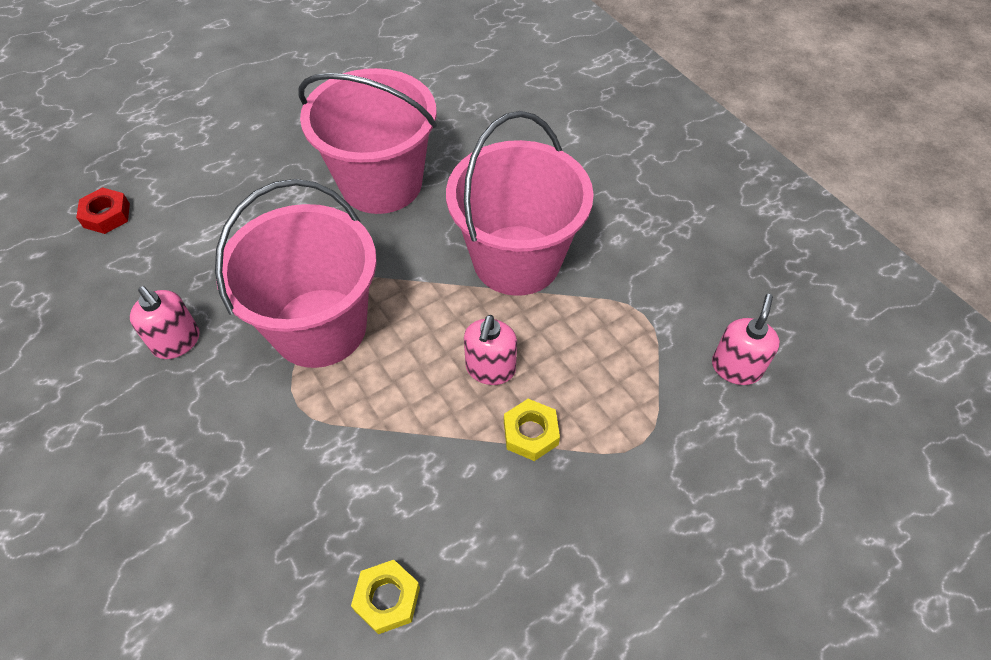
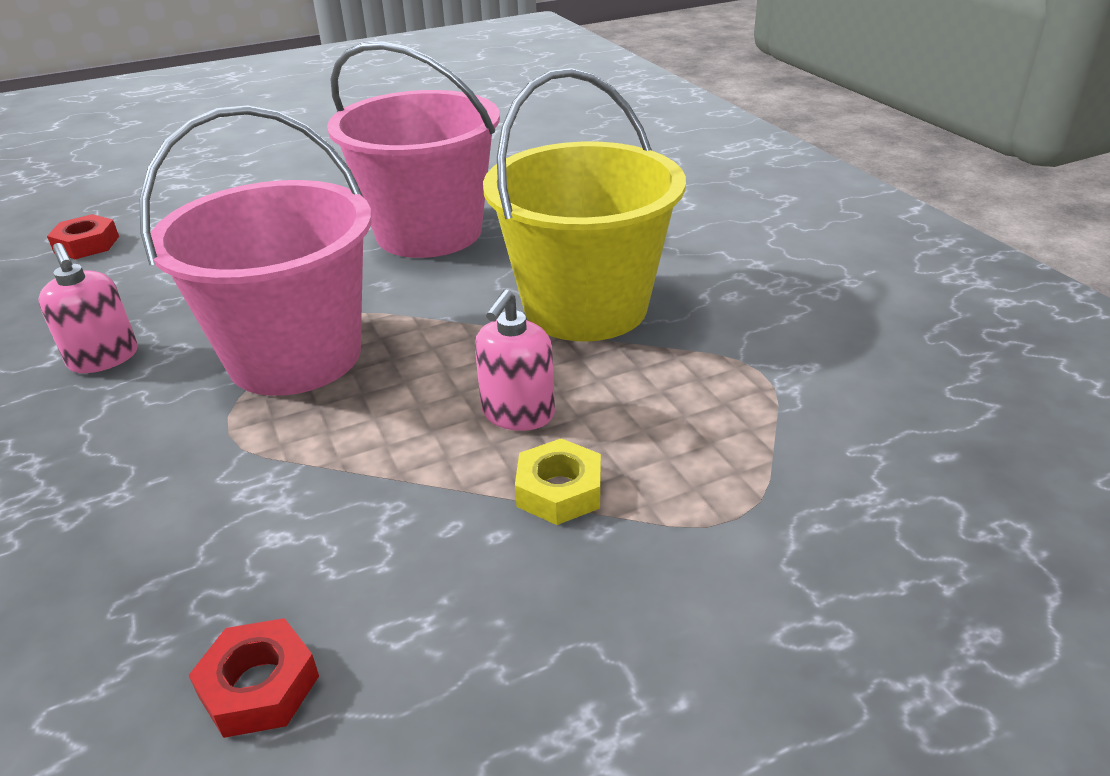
camera: 10 degrees right, 20 degrees down
(387, 599) = (259, 686): yellow nut -> red nut
(516, 260) = (585, 307): pink bucket -> yellow bucket
(736, 367) = (901, 438): pink soap dispenser -> none

